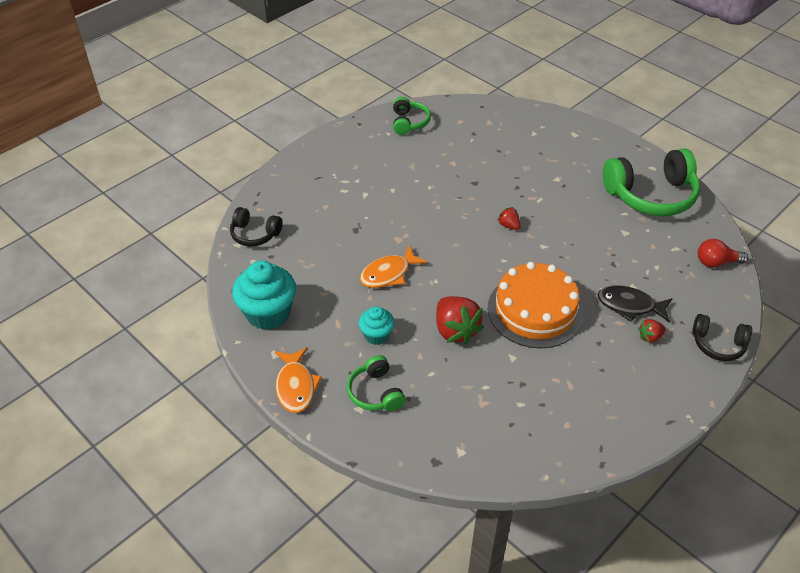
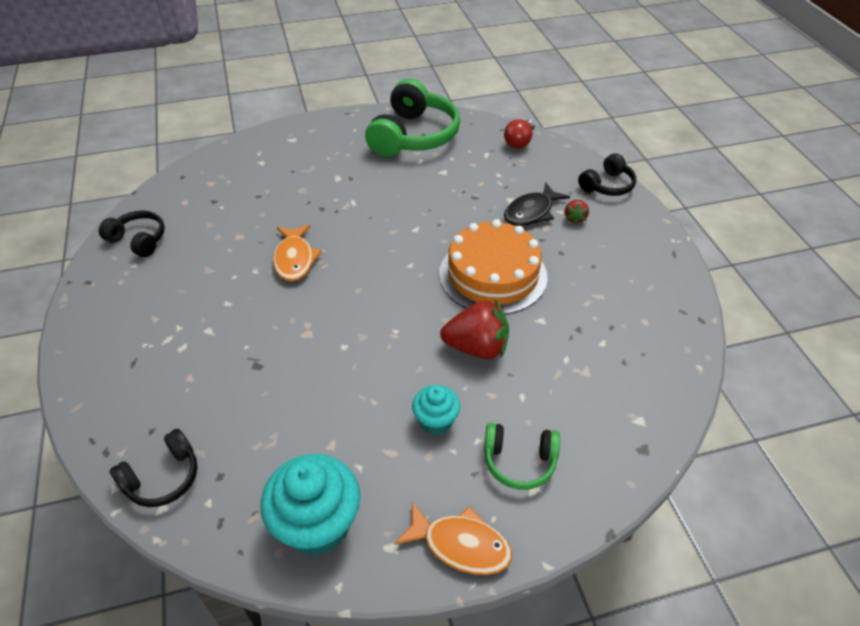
camera: 60 degrees left, 0 degrees up
(388, 274) = (352, 367): orange fish -> orange fish (295, 259)
(409, 122) = (138, 240): green headphones -> black headphones
(509, 225) = (368, 239): red strawberry -> none

